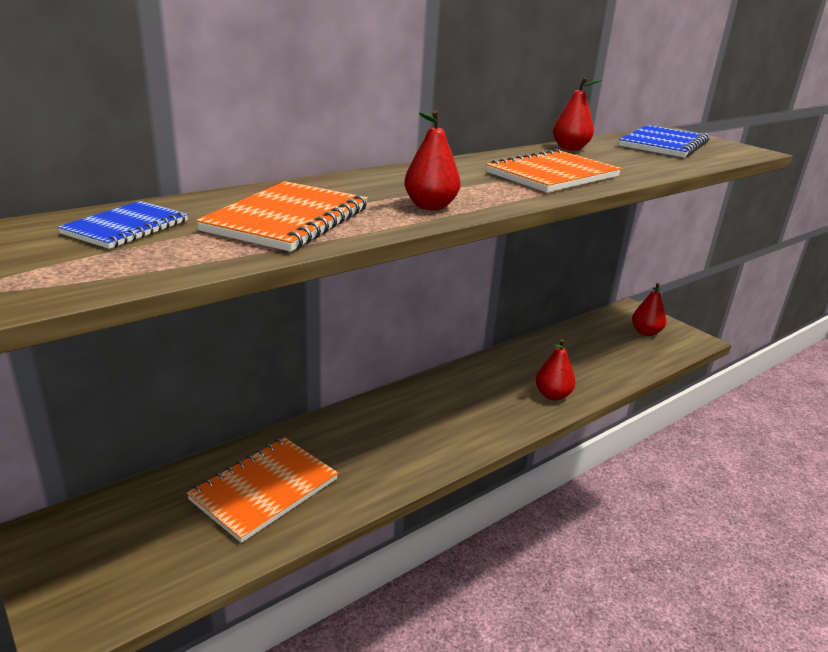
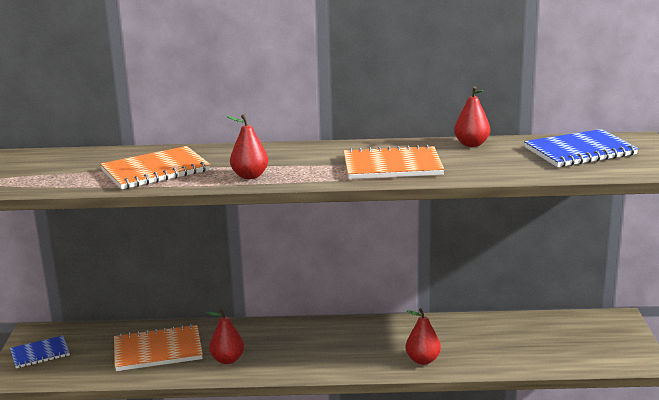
camera: 40 degrees right, 5 degrees down
(126, 227) = (76, 162): blue notebook -> blue notebook (40, 353)
(645, 332) = (596, 340): red pear -> red pear (227, 360)

